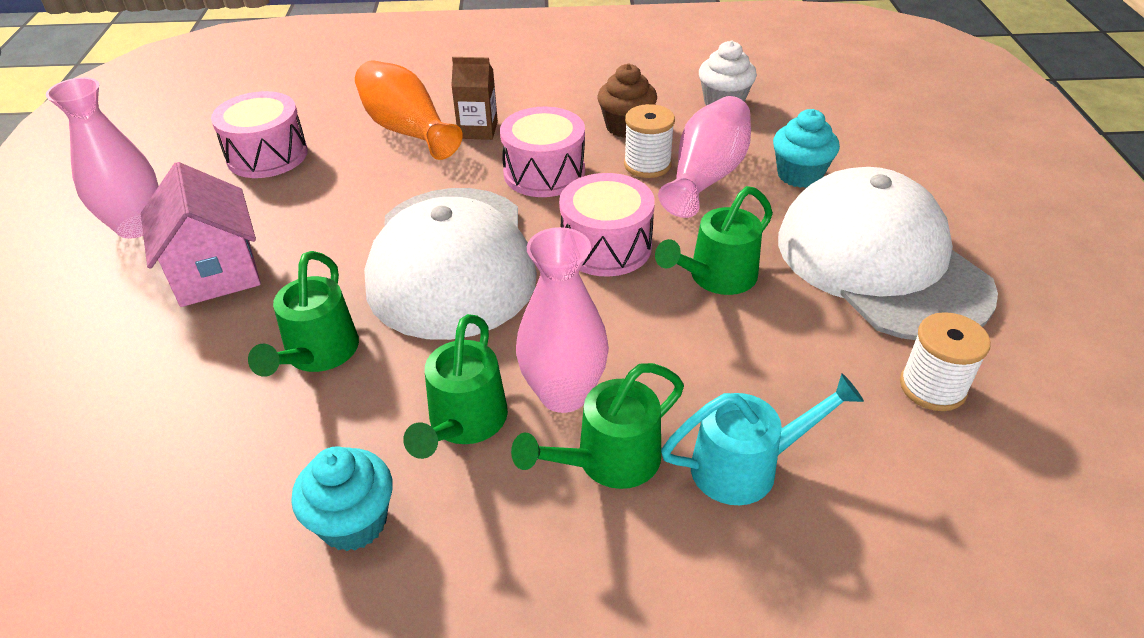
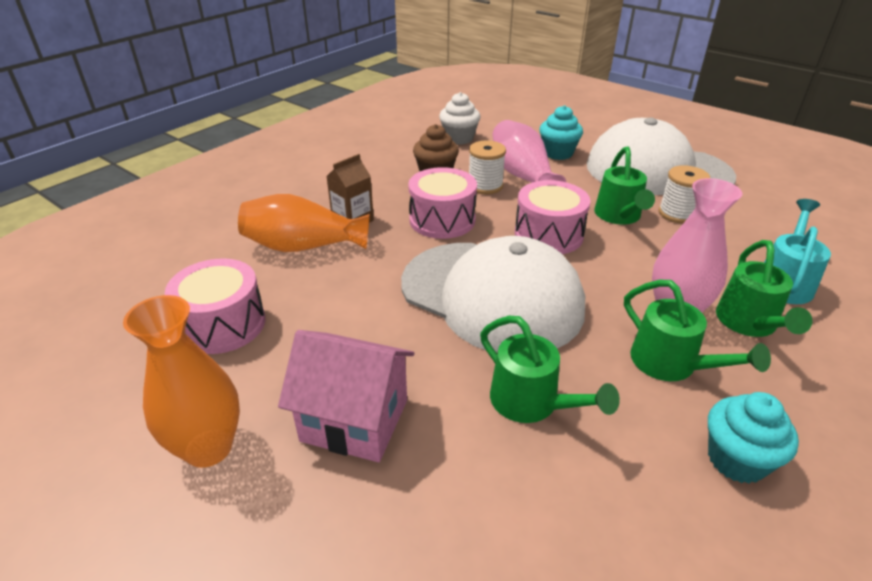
camera: 50 degrees left, 5 degrees down
(137, 226) = (208, 448): pink vase -> orange vase
(932, 387) = (763, 205): white spool -> white spool (677, 213)

